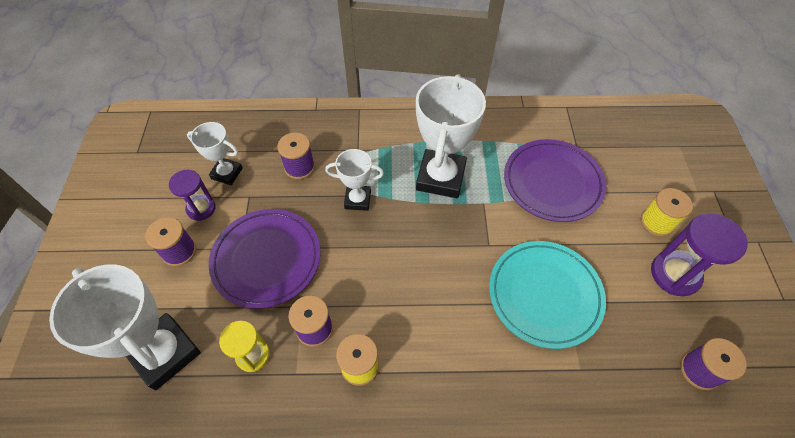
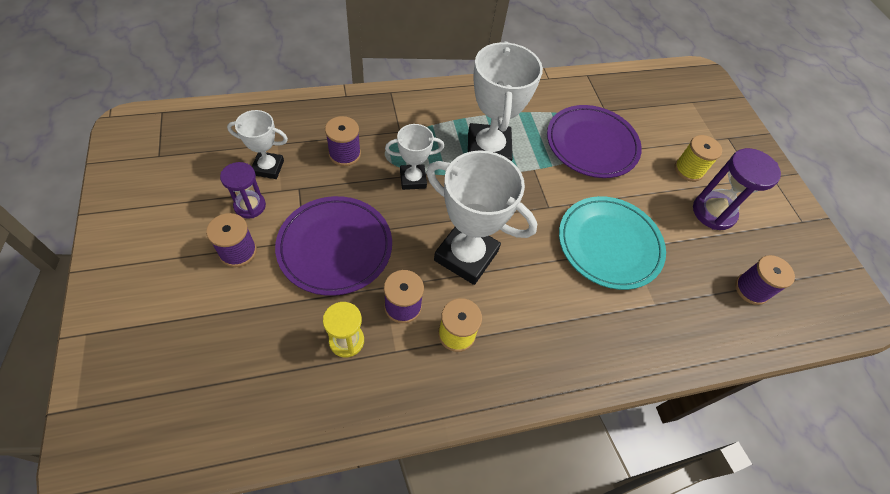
camera: 20 degrees left, 0 degrees up
(165, 353) = (251, 354): white trophy -> white trophy (466, 255)

